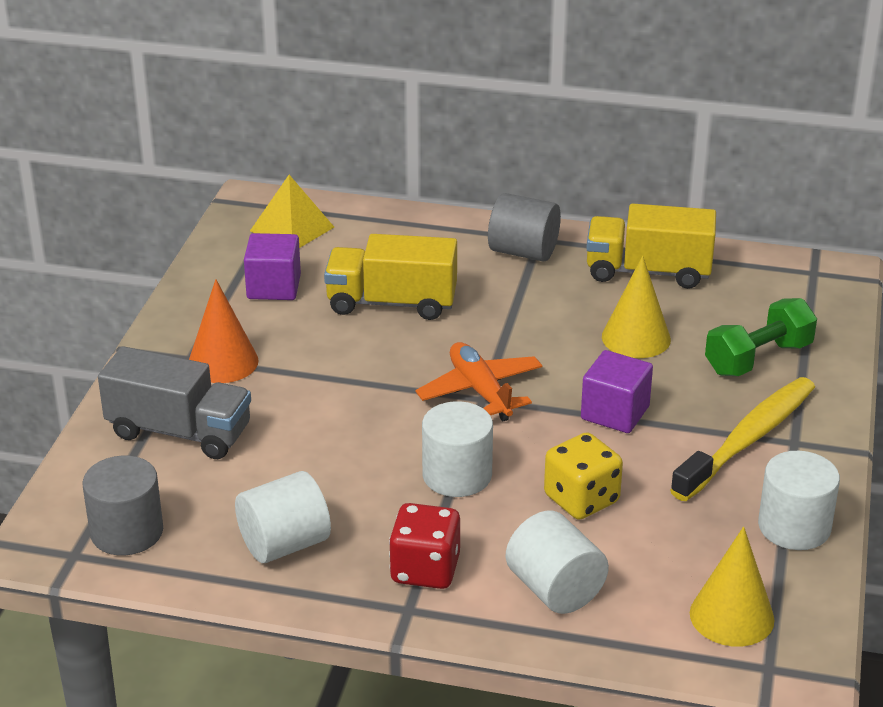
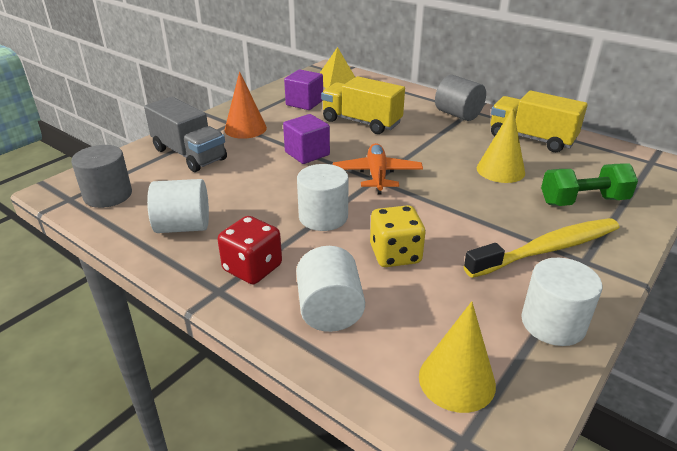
camera: 25 degrees right, 0 degrees up
(615, 413) = (457, 208): purple cube -> purple cube (307, 153)

